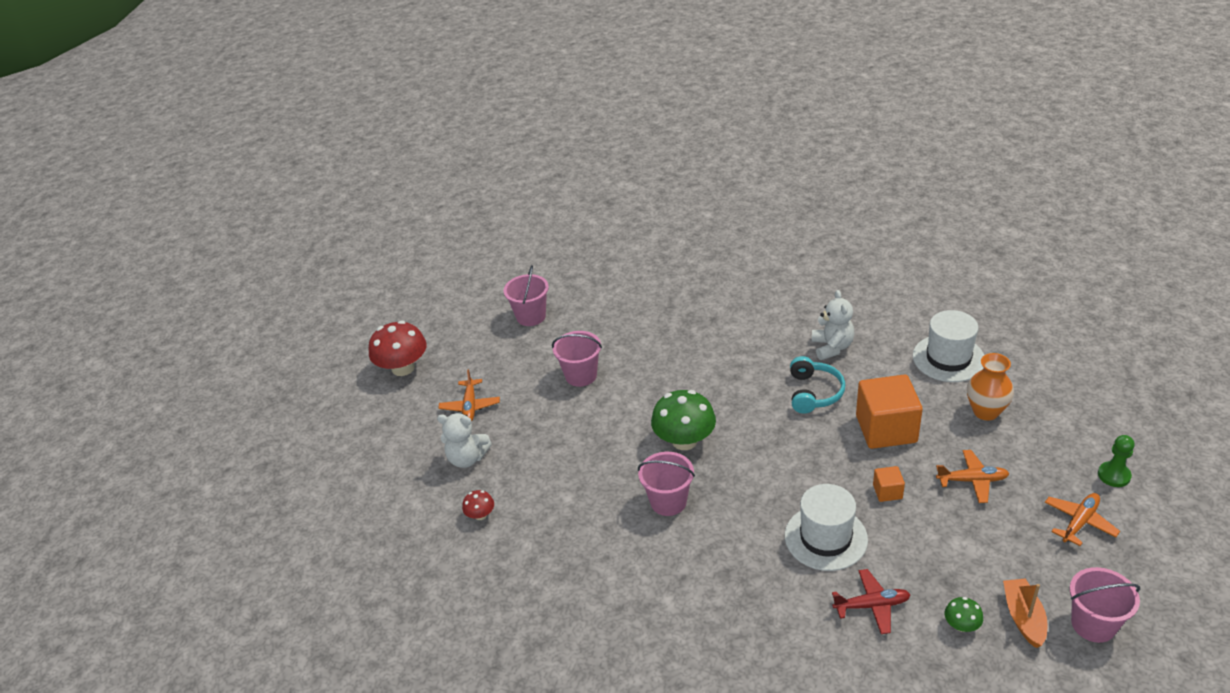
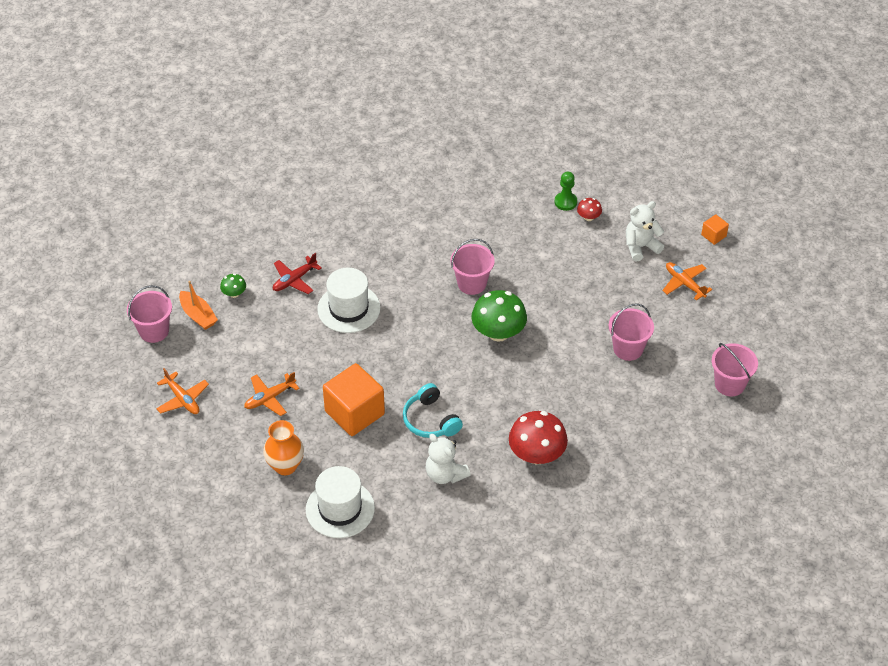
camera: 140 degrees right, 10 degrees up
(403, 368) = (775, 288): red mushroom -> red mushroom (536, 454)
(887, 492) = (325, 361): orange cube -> orange cube (713, 235)
(1079, 522) = (182, 399): orange plane -> orange plane turned 45 degrees counterclockwise
(1114, 475) = (168, 450): green pawn -> green pawn (565, 202)

